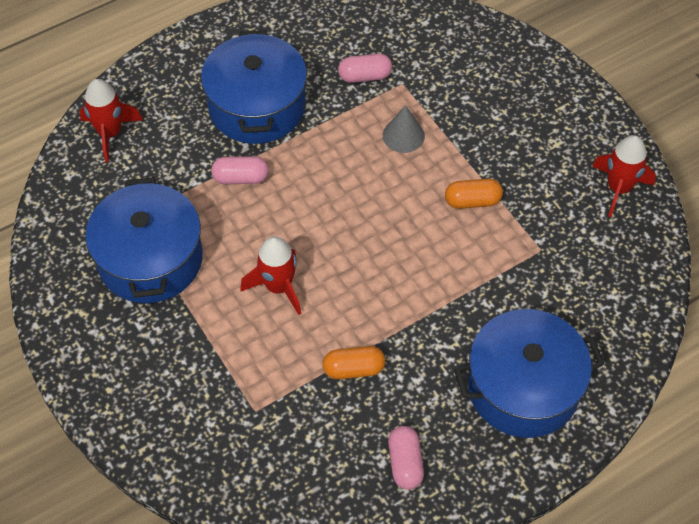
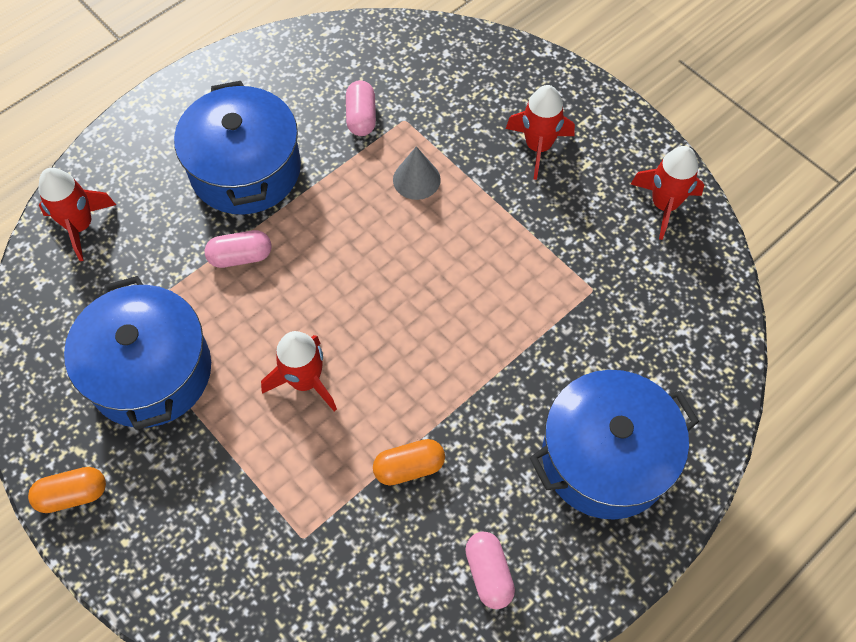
camera: 10 degrees left, 5 degrees up
(365, 76) = (361, 117): pink capsule -> pink capsule turned 75 degrees counterclockwise
(472, 201) = (507, 244): orange capsule -> orange capsule (73, 494)
(516, 123) = (538, 147): none -> red rocket

